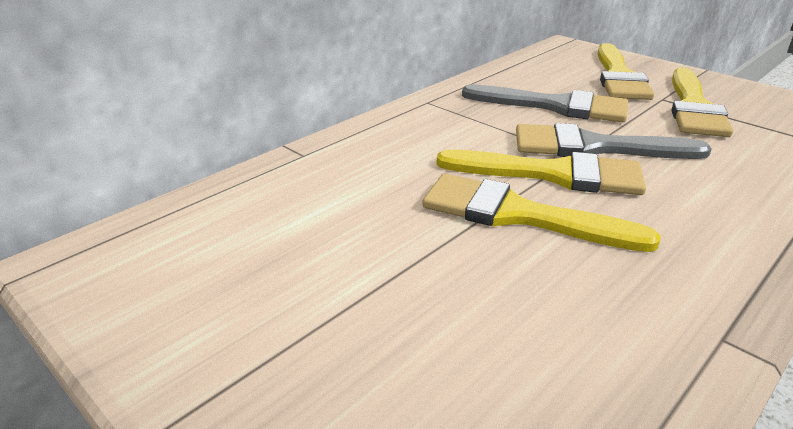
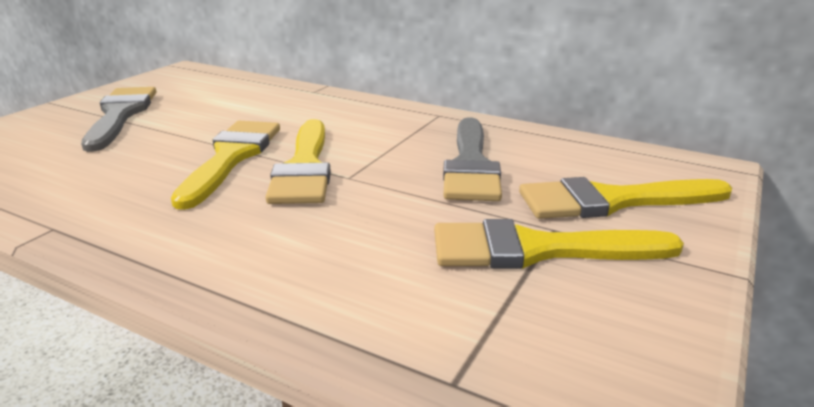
camera: 75 degrees right, 5 degrees down
(595, 147) = (371, 185): grey brush -> grey brush (120, 115)

